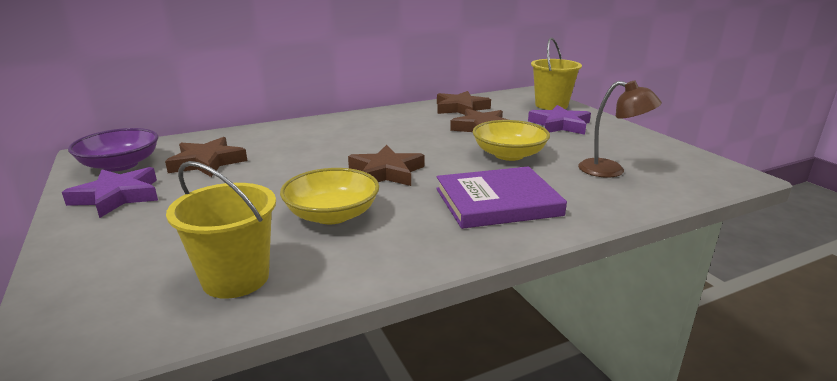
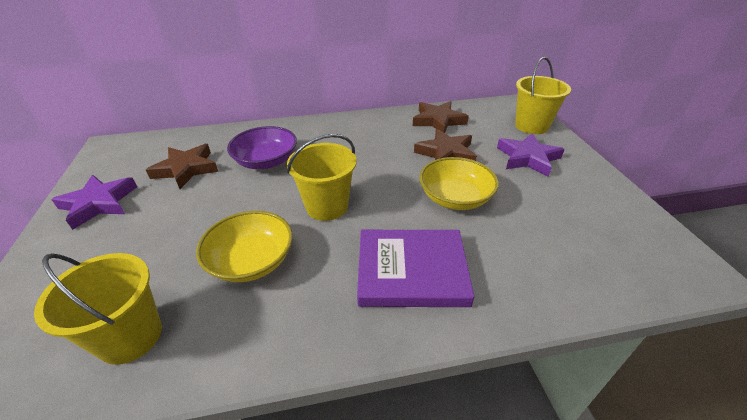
camera: 15 degrees right, 15 degrees up
(120, 165) = (121, 162): purple bowl -> purple bowl (266, 161)
(386, 172) = (327, 206): brown star -> yellow bucket
(611, 170) = (553, 240): brown lamp -> none

